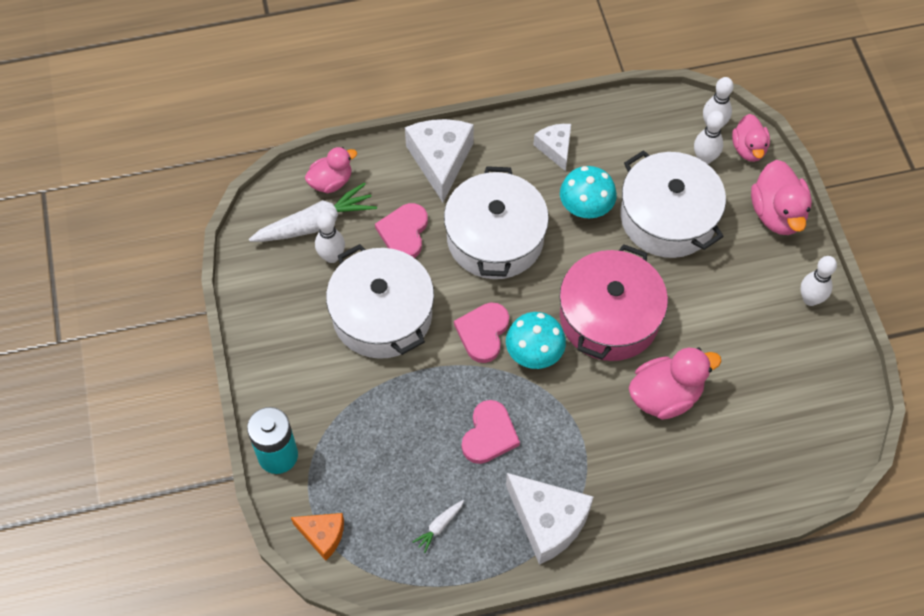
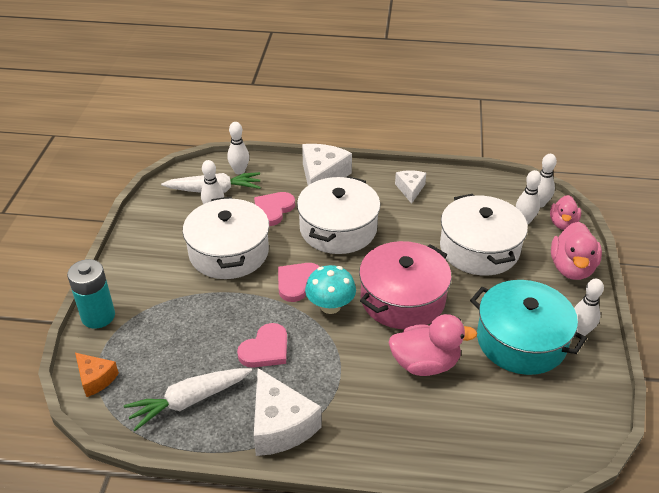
camera: 20 degrees right, 20 degrees down
(331, 182) = (239, 171): pink duck -> white bowling pin
(439, 526) = (189, 401): white carrot -> white carrot, size x2.19
(585, 208) = (416, 228): turquoise mushroom -> none
(753, 332) = (521, 340): none -> turquoise pot

